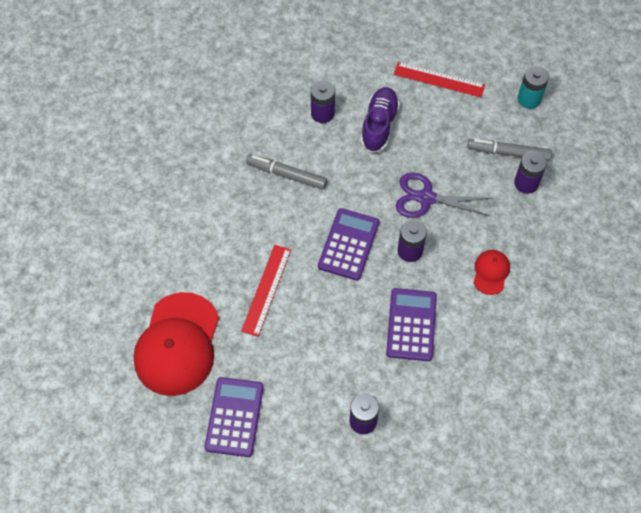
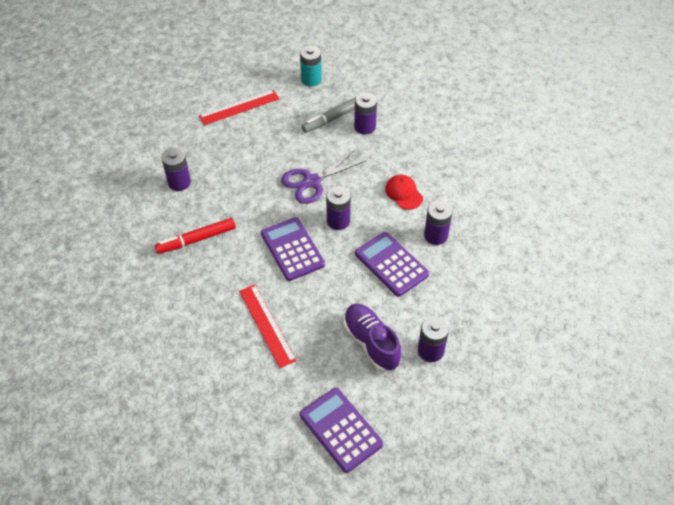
camera: 45 degrees left, 10 degrees down
(177, 344) = (240, 419): red cap -> none
(286, 175) = (196, 240): grey marker -> red marker
(379, 125) = (229, 162): purple shoe -> purple shoe (371, 343)
(475, 332) = (435, 235): none -> purple battery

